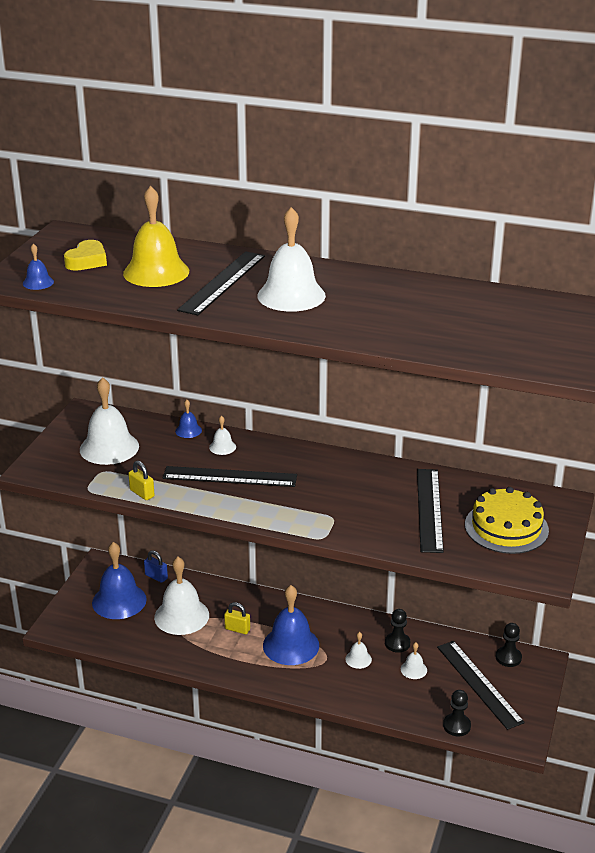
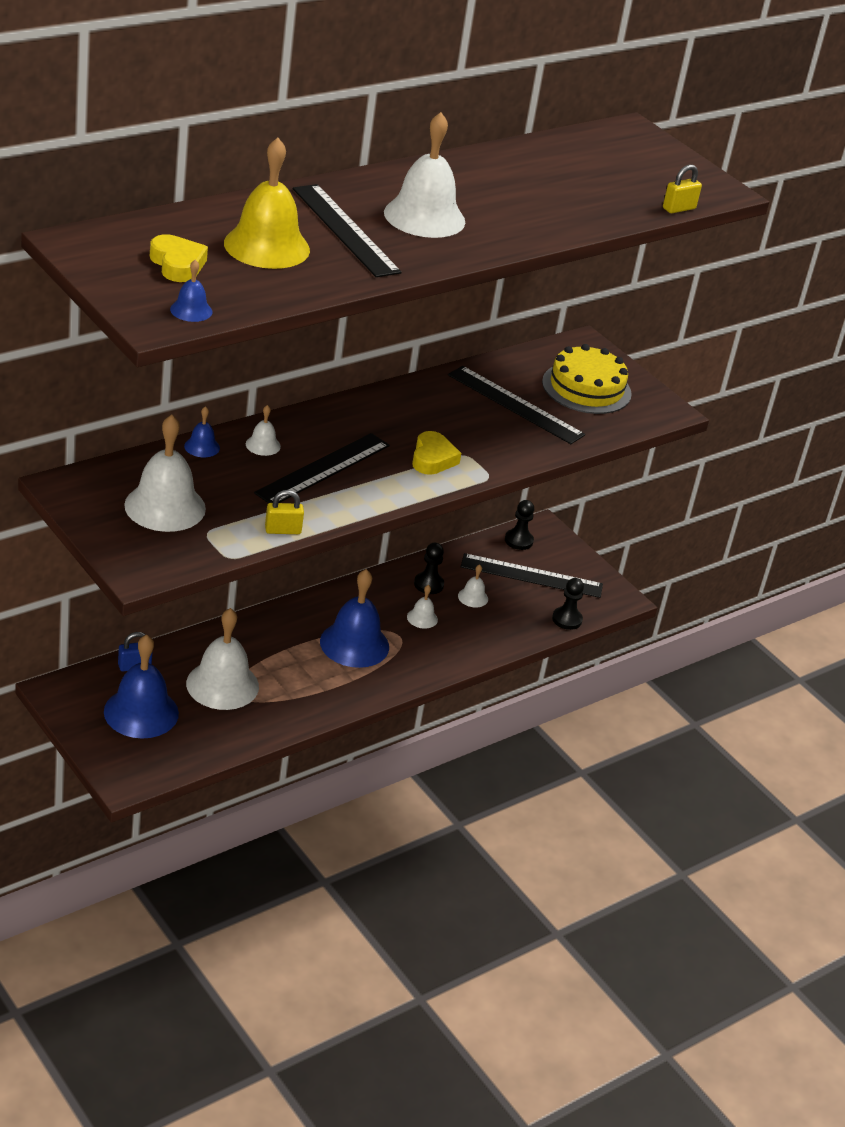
camera: 60 degrees left, 5 degrees up
(237, 629) = (289, 662): yellow padlock -> yellow padlock (679, 208)
(307, 508) = (432, 459): none -> yellow heart

